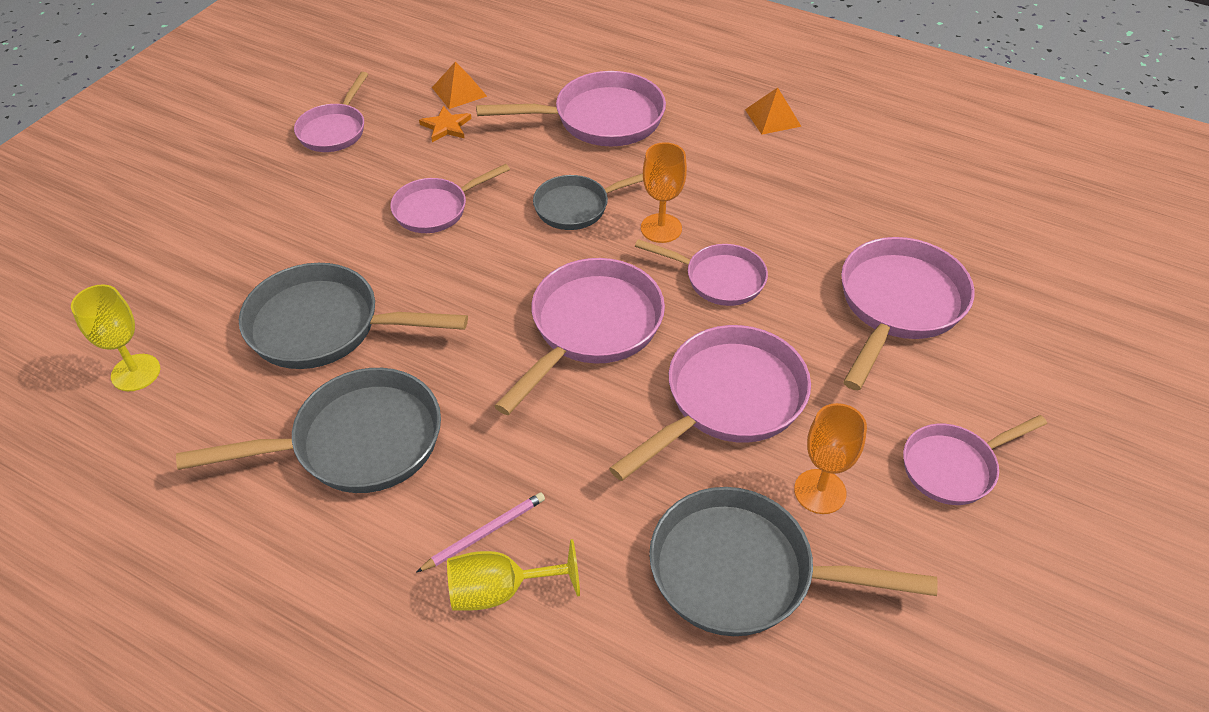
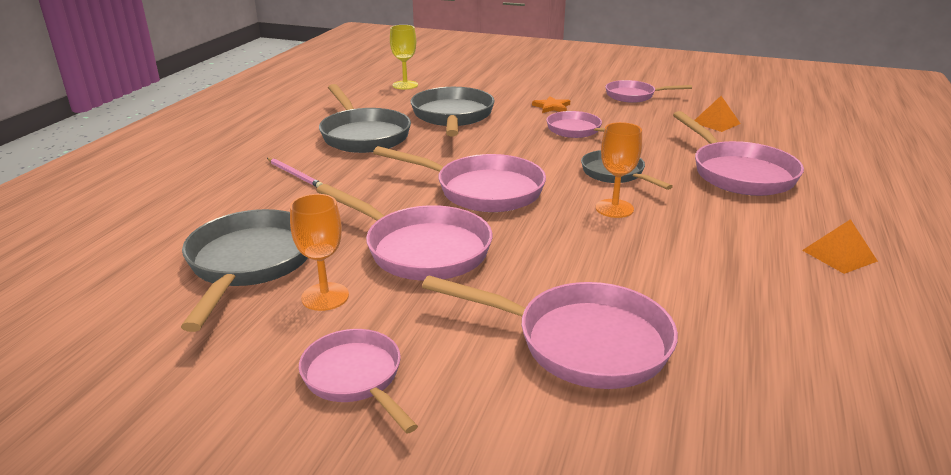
camera: 80 degrees right, 20 degrees down
(446, 126) = (670, 123): orange star -> orange star (551, 107)
(500, 590) = (251, 183): yellow goblet -> none
(718, 279) = (565, 238): pink pan -> none

